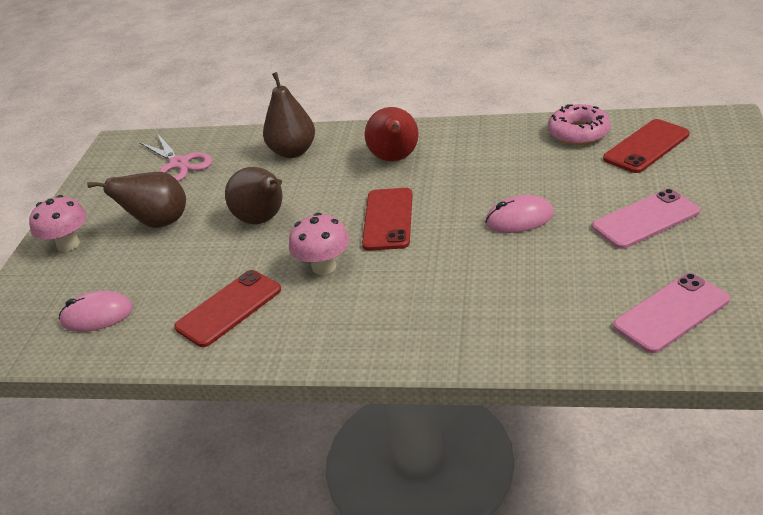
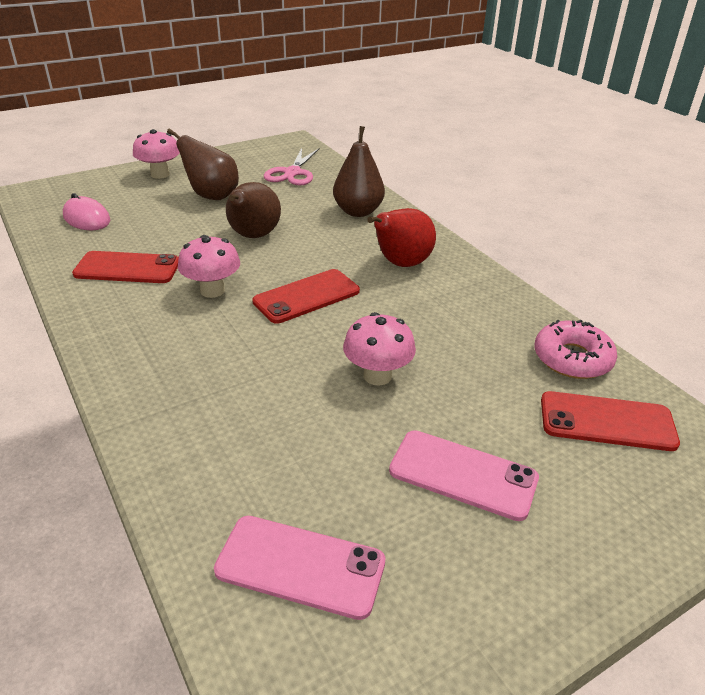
camera: 45 degrees right, 0 degrees up
(519, 219) = (377, 375): pink mouse -> pink mushroom

